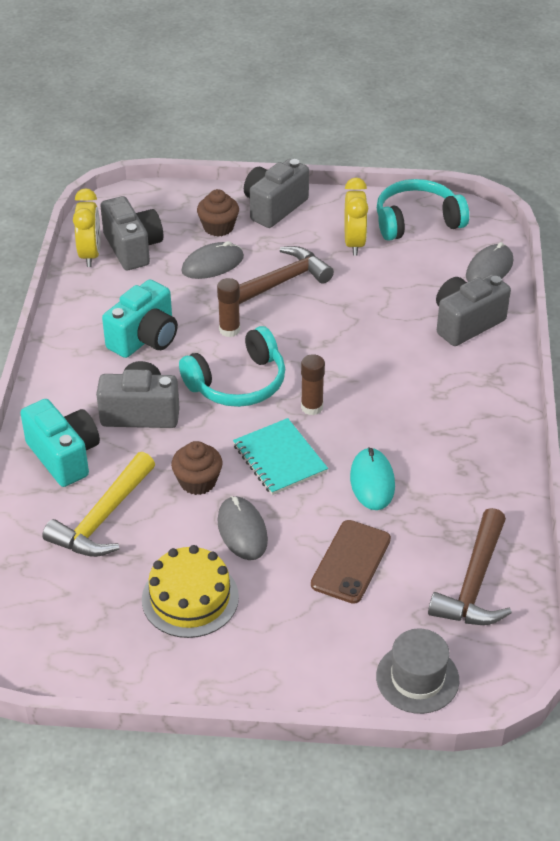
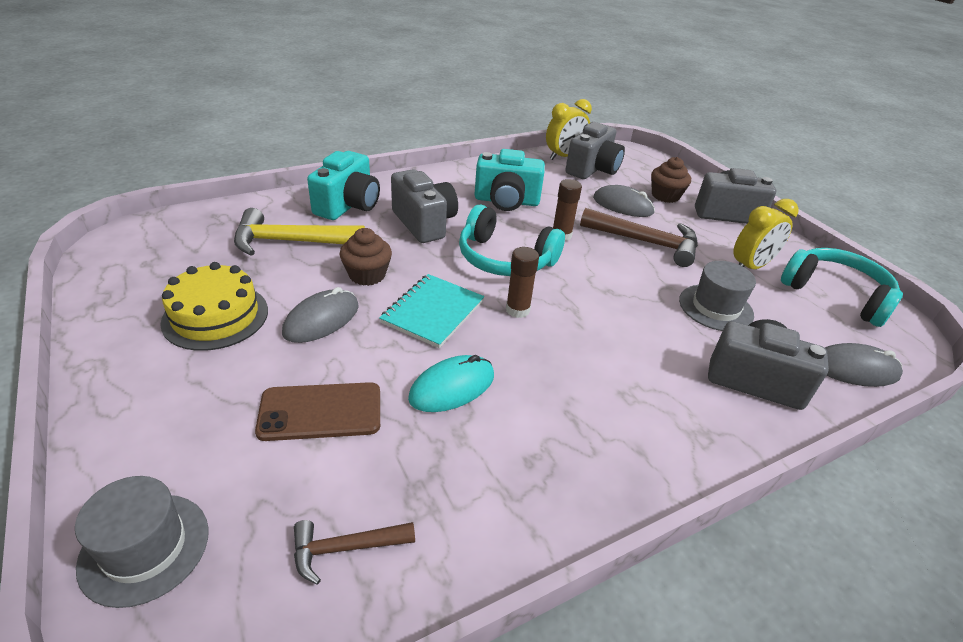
camera: 55 degrees right, 5 degrees down
(386, 295) = (715, 307): none -> grey hat
(474, 583) = (345, 548): brown hammer -> brown hammer, size x0.56

